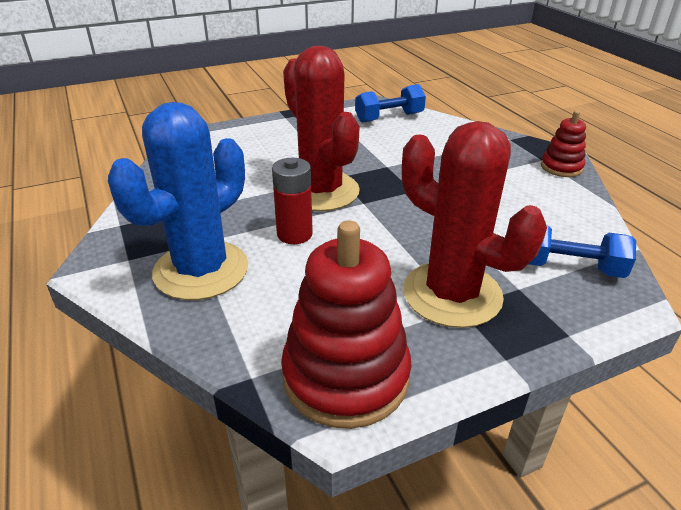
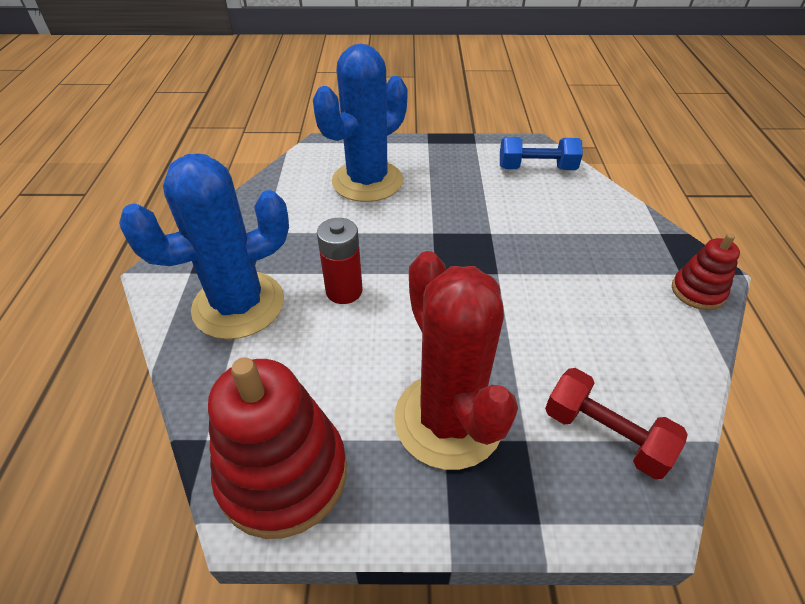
camera: 25 degrees right, 10 degrees up
(252, 154) = (367, 181): none -> blue cactus
(321, 191) = (402, 246): red cactus -> none
(569, 267) = (605, 435): blue dumbbell -> red dumbbell

